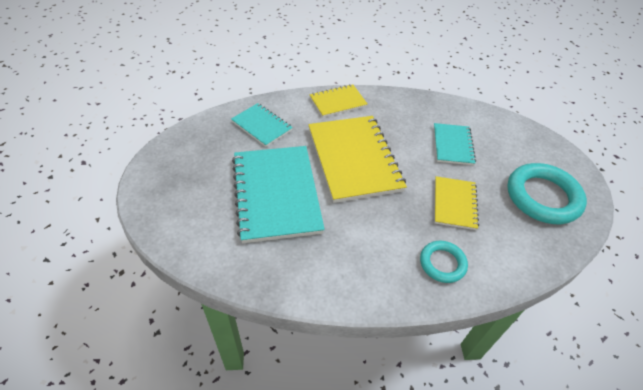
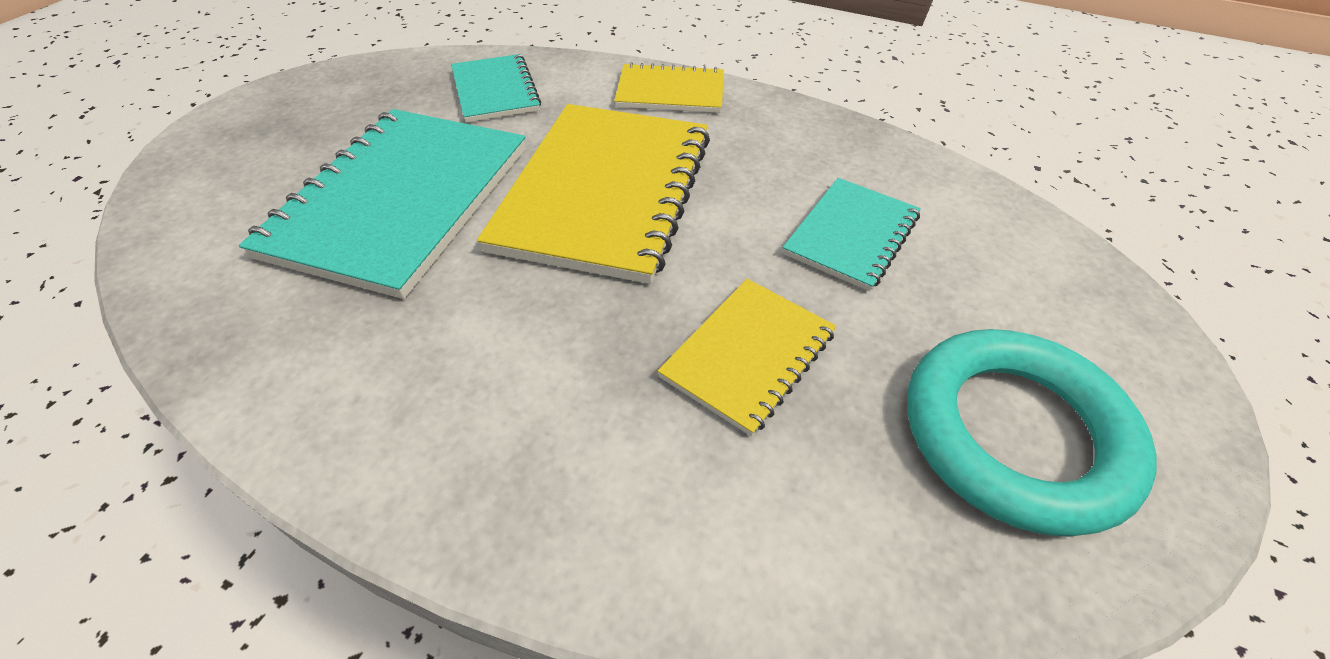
camera: 30 degrees right, 0 degrees up
(442, 263) = (595, 477): turquoise ring -> none

